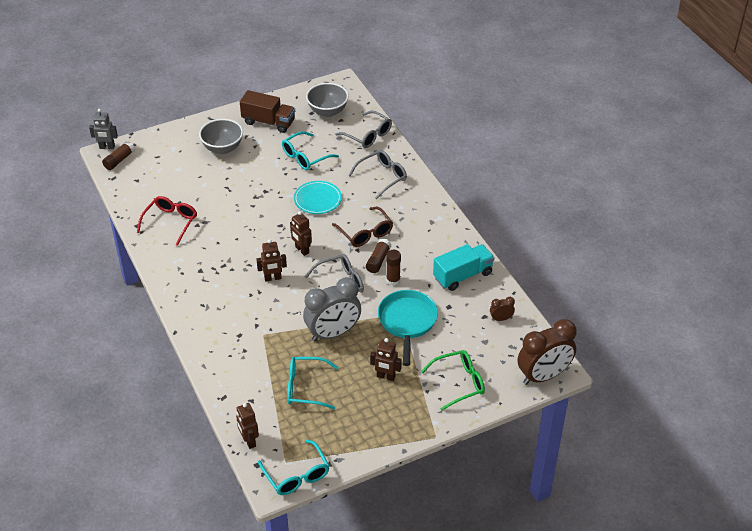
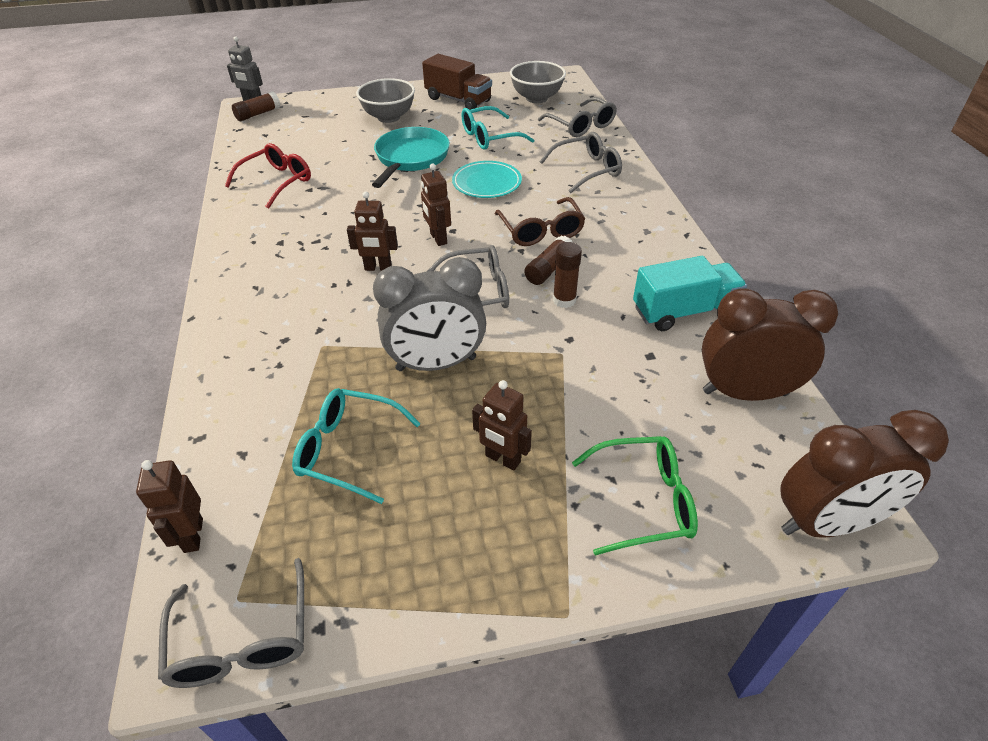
camera: 15 degrees right, 0 degrees up
(297, 475) = (242, 640): turquoise glasses -> grey glasses
(407, 322) = (570, 368): turquoise pan -> turquoise pan (410, 158)
(501, 319) = (744, 393): brown clock -> brown clock, size x2.32

